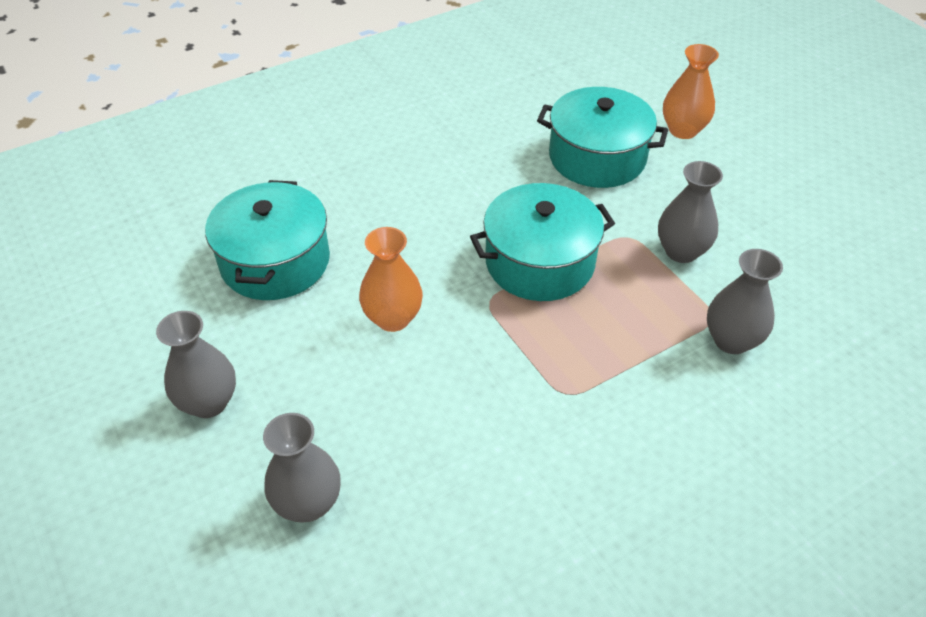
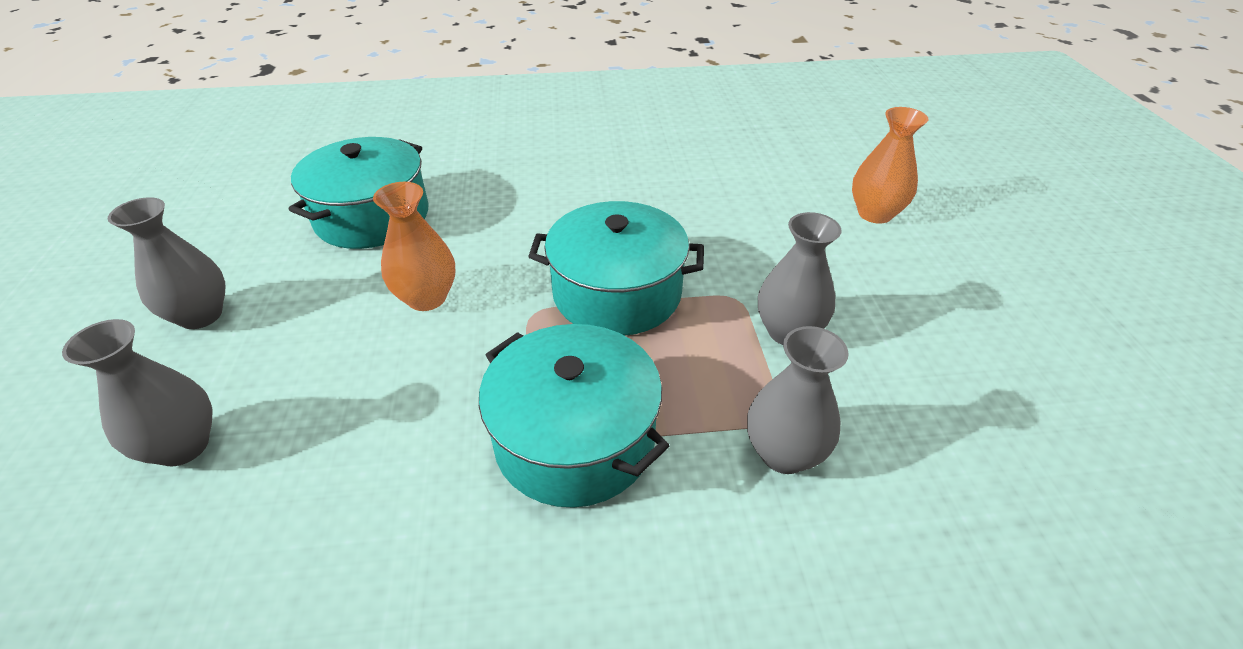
camera: 25 degrees right, 5 degrees down
(597, 157) = (756, 214): turquoise pot -> turquoise pot (574, 439)

